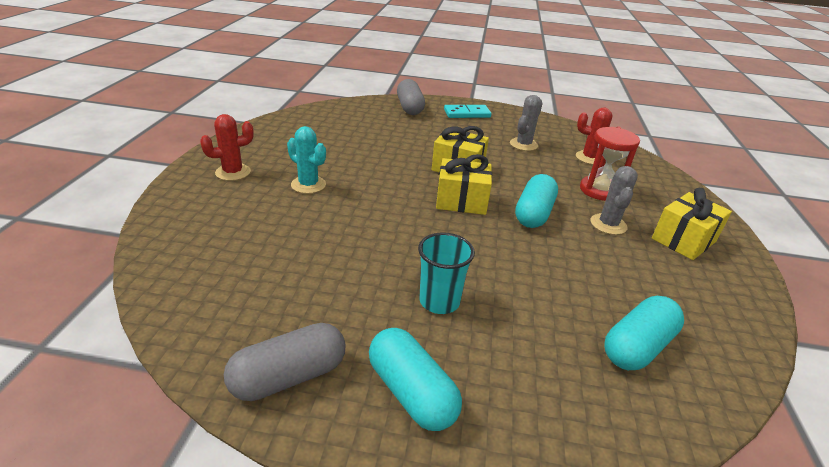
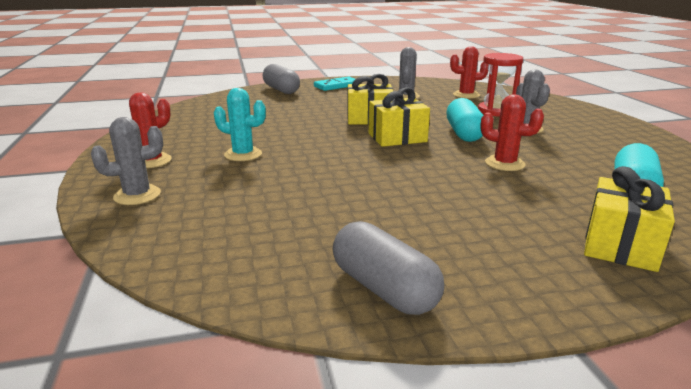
camera: 20 degrees left, 10 degrees down
(194, 209) = (137, 195): none -> grey cactus
(289, 376) = (384, 288): grey capsule -> grey capsule turned 75 degrees counterclockwise
(411, 392) = (505, 266): turquoise capsule -> none
(439, 301) = (455, 202): turquoise cup -> none
(535, 267) = (504, 164): none -> red cactus
(683, 240) = (587, 126): yellow gift -> yellow gift (620, 245)

